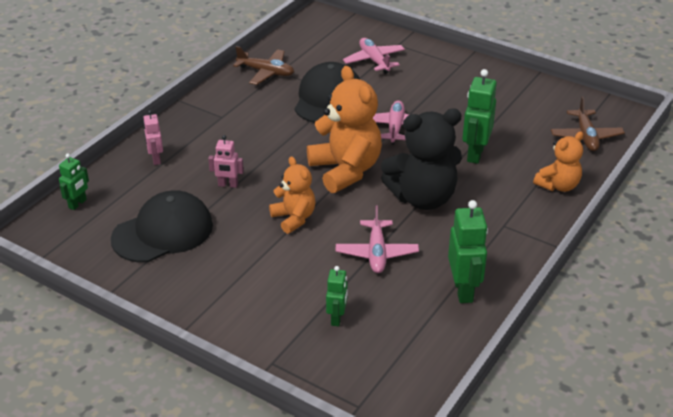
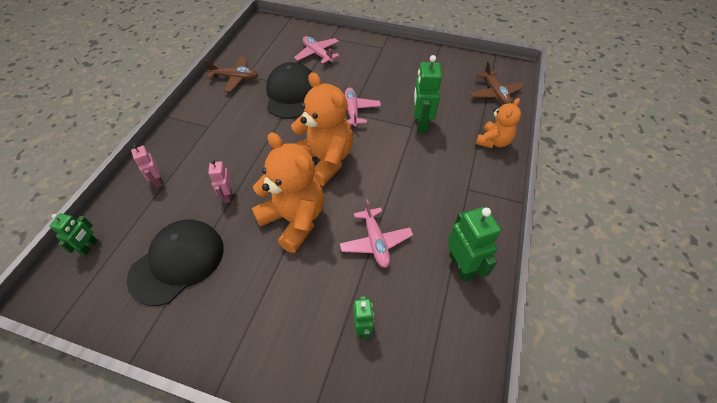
camera: 15 degrees left, 15 degrees up
(228, 185) = (227, 196): pink robot -> pink robot turned 90 degrees clockwise
(294, 218) = (294, 219): orange teddy bear -> orange teddy bear, size x1.72
(423, 198) = (395, 175): black teddy bear -> none

